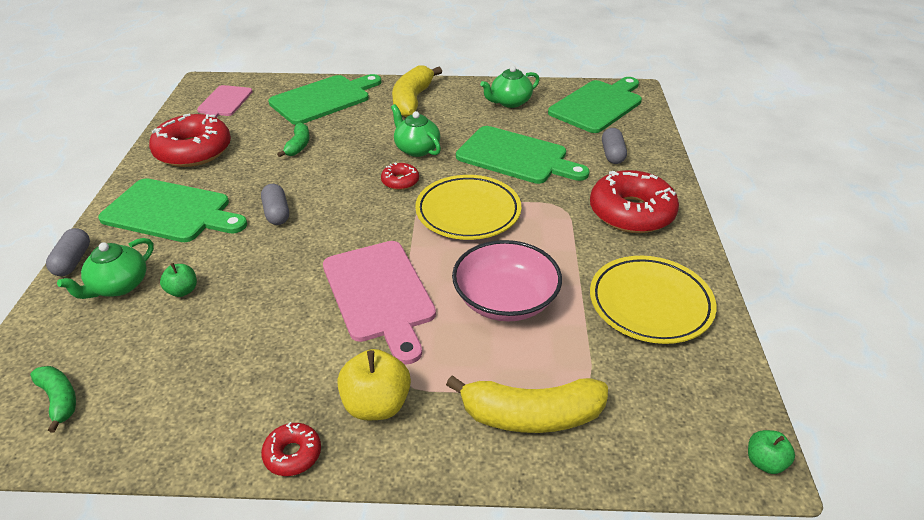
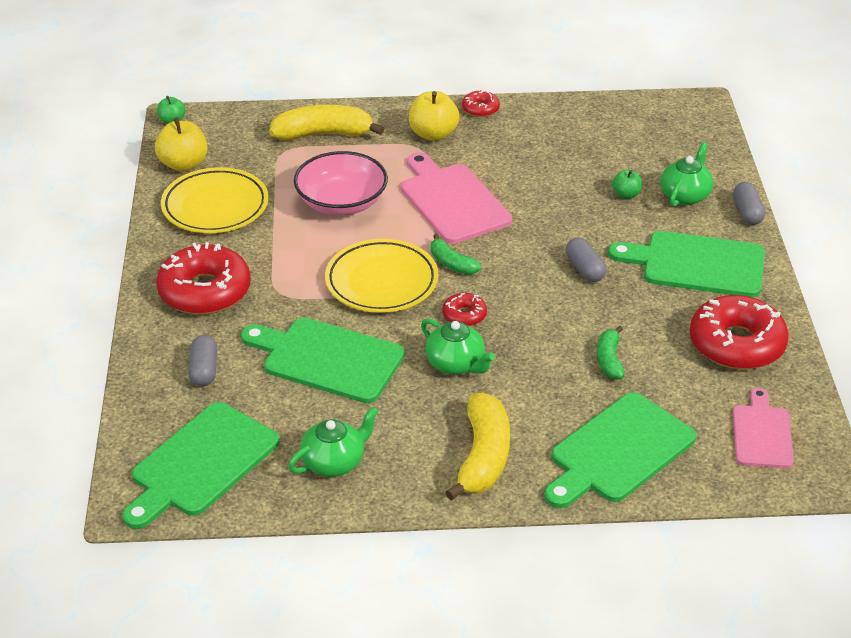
camera: 175 degrees right, 0 degrees up
(59, 399) = (658, 125): green banana -> green banana (451, 263)
(712, 371) = (183, 164): none -> yellow apple

